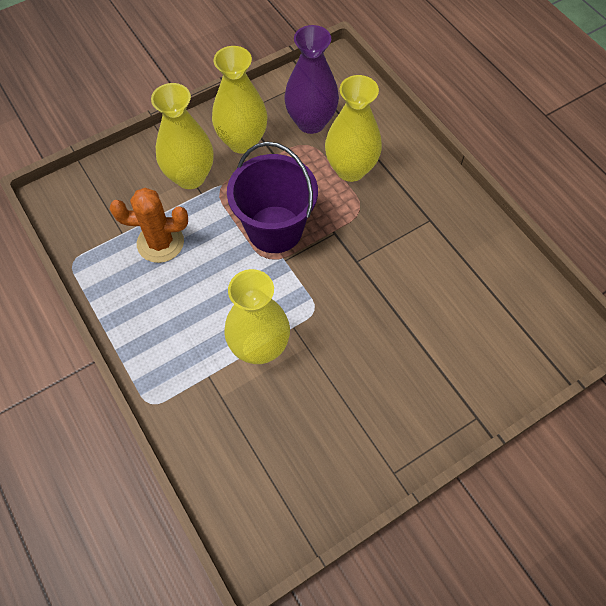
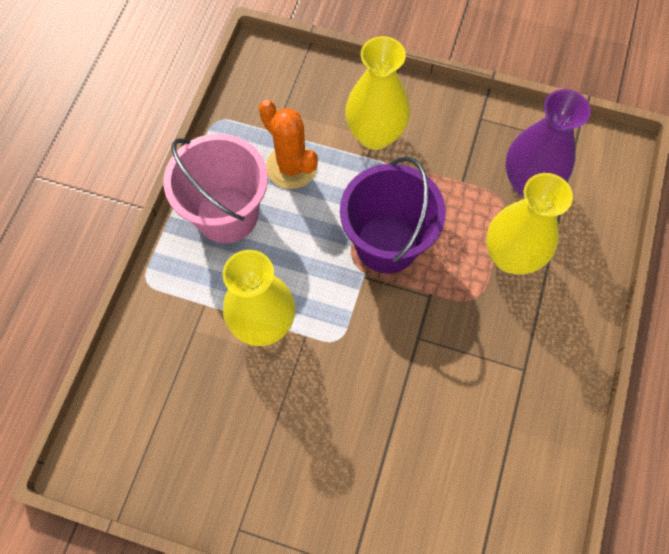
camera: 50 degrees right, 5 degrees up
(154, 310) = (227, 214): none -> pink bucket
(242, 142) = (450, 145): yellow vase -> none

